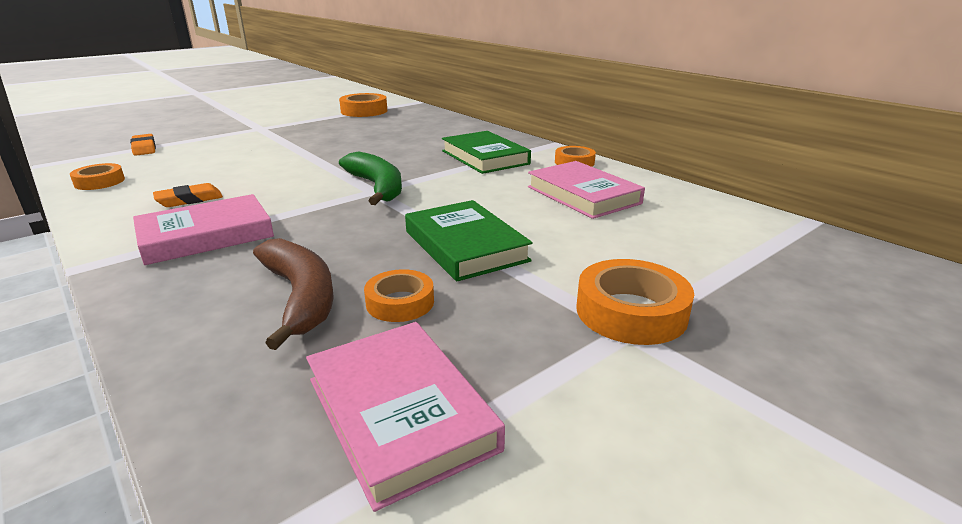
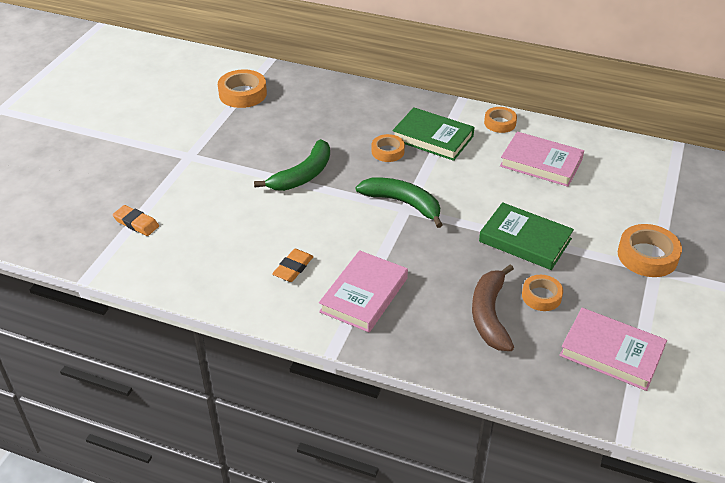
camera: 30 degrees left, 15 degrees up
(99, 182) = (185, 277): orange tape -> orange tape (387, 151)
(301, 297) = (489, 315): brown banana -> brown banana turned 120 degrees counterclockwise
(322, 153) = (303, 175): none -> green banana

